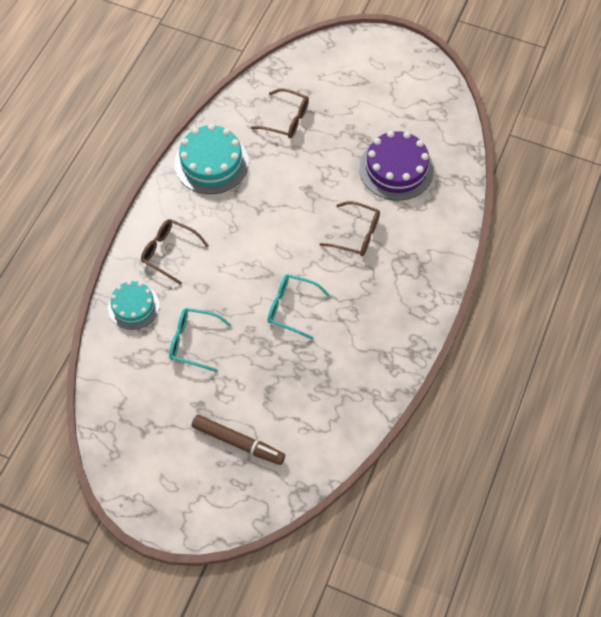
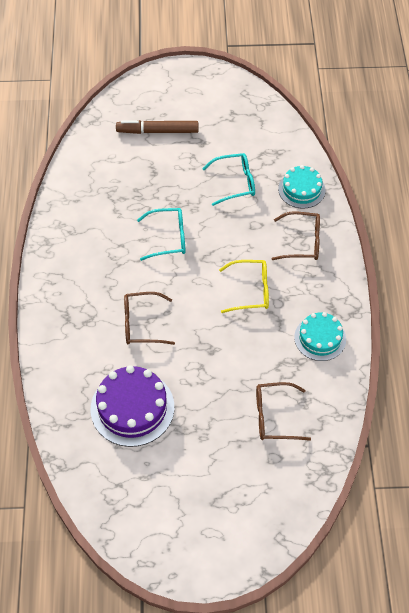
camera: 155 degrees right, 5 degrees down
(211, 163) = (320, 338): turquoise cake -> turquoise cake, size x0.64
(244, 226) = (251, 291): none -> yellow glasses

